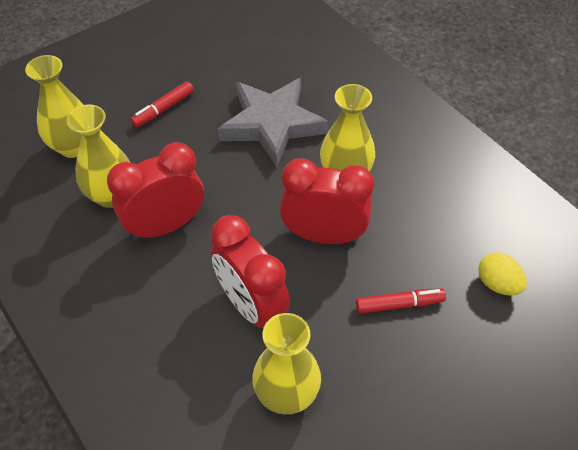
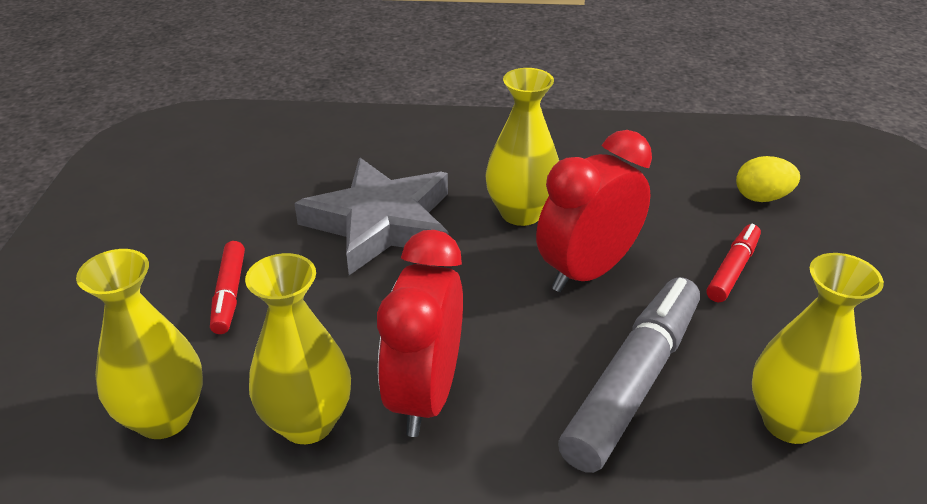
camera: 50 degrees left, 15 degrees down
(251, 305) = (632, 383): red clock -> grey marker

